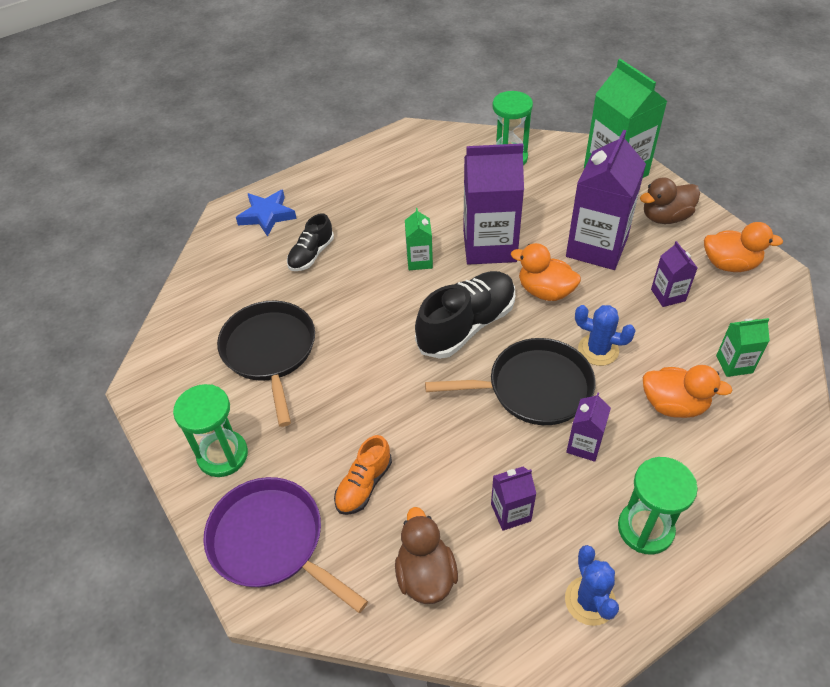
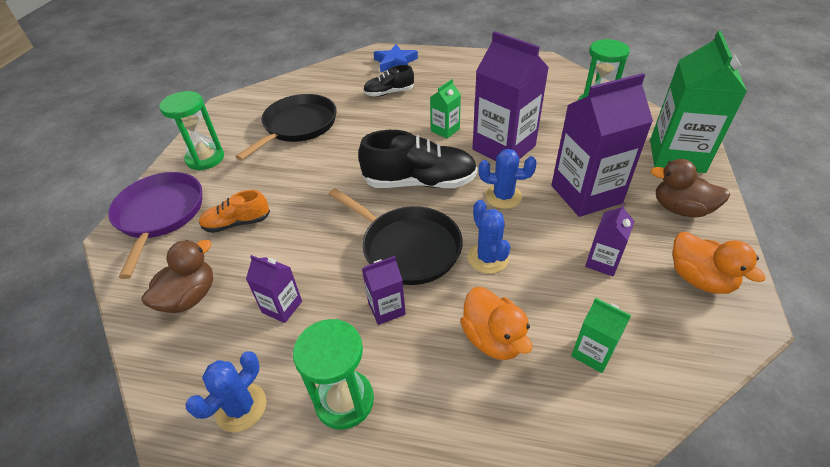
camera: 45 degrees right, 5 degrees down
(545, 291) = (503, 196): orange duck -> blue cactus

